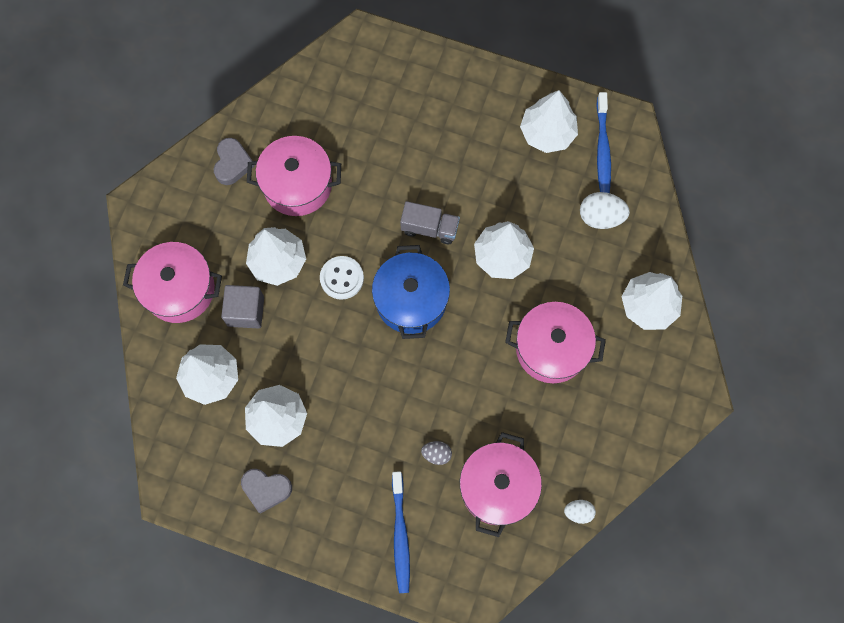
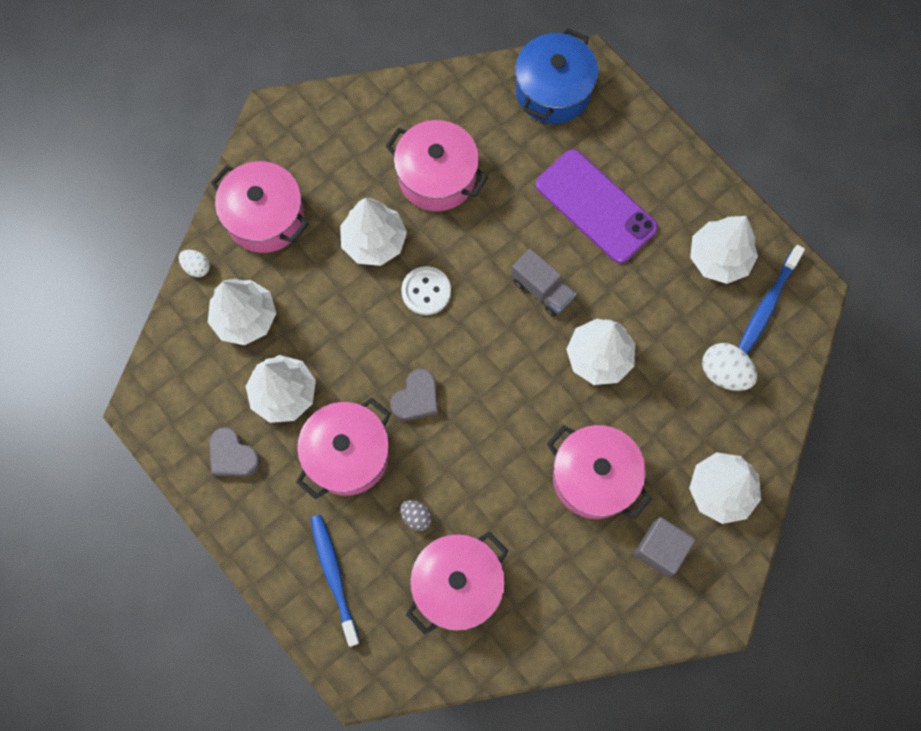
camera: 30 degrees right, 0 degrees up
(232, 164) = (386, 123): grey heart -> grey heart (416, 398)
(246, 311) = (315, 273): grey cube -> grey cube (660, 549)
(355, 437) = (347, 454): none -> pink pot
(400, 535) = (334, 576): blue toothbrush -> blue toothbrush turned 135 degrees clockwise
(411, 300) = (481, 350): blue pot -> blue pot (553, 91)
(433, 143) = (596, 206): none -> purple phone
(578, 512) = (523, 657): white egg -> white egg (197, 267)

